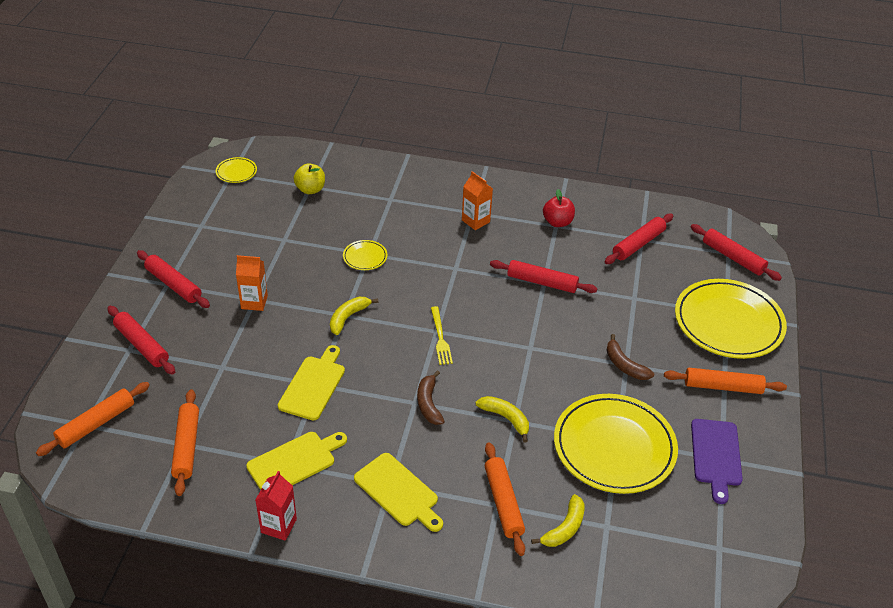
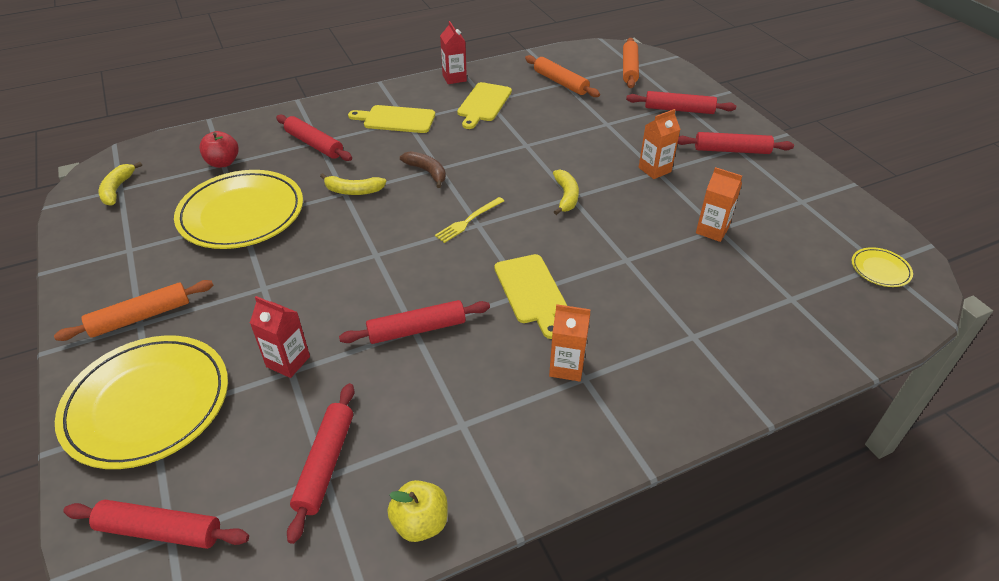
camera: 145 degrees right, 0 degrees up
(289, 241) = (712, 230): none -> orange carton
(310, 189) = (784, 295): yellow apple -> yellow apple (420, 523)
(313, 385) = (528, 143): yellow cutting board -> yellow cutting board (531, 292)
(365, 257) = (625, 254): yellow plate -> none
(440, 338) = (468, 221): yellow fork -> yellow fork turned 90 degrees counterclockwise
(503, 502) = (314, 144): orange rolling pin -> red rolling pin
(557, 222) = (464, 432): red apple -> red apple (223, 163)
(564, 528) = (257, 150): yellow banana -> yellow banana (117, 189)
(624, 365) = (265, 286): brown banana -> none
(633, 304) = (288, 361): none -> red carton
(716, 456) = (136, 249): purple cutting board -> none

